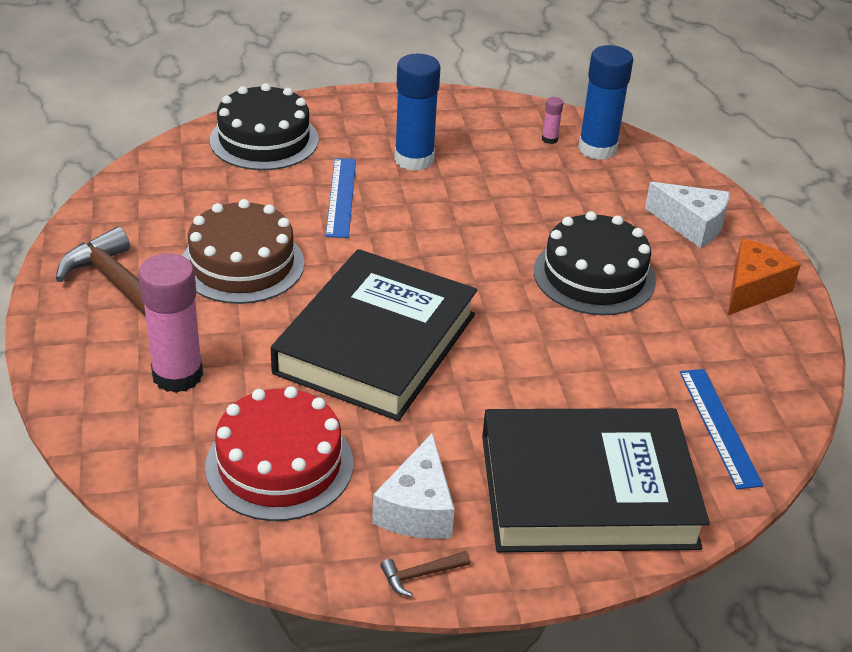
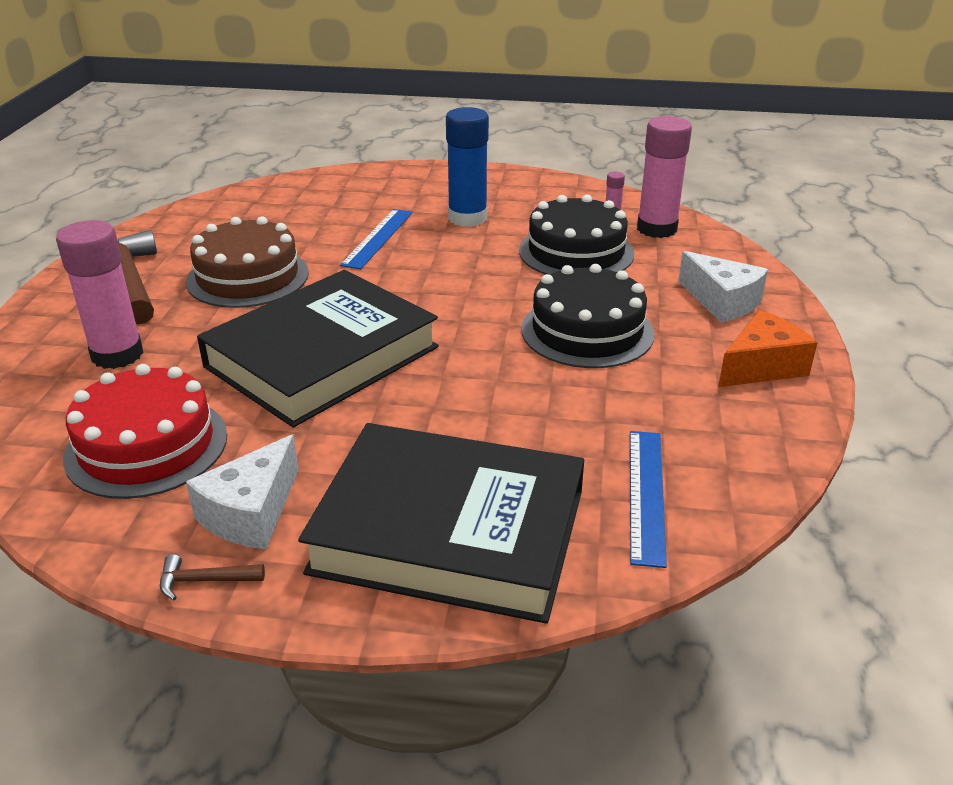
camera: 20 degrees right, 5 degrees down
(264, 140) = (341, 190): black cake -> black cake (576, 252)
(597, 149) = (656, 229): blue glue stick -> pink glue stick

